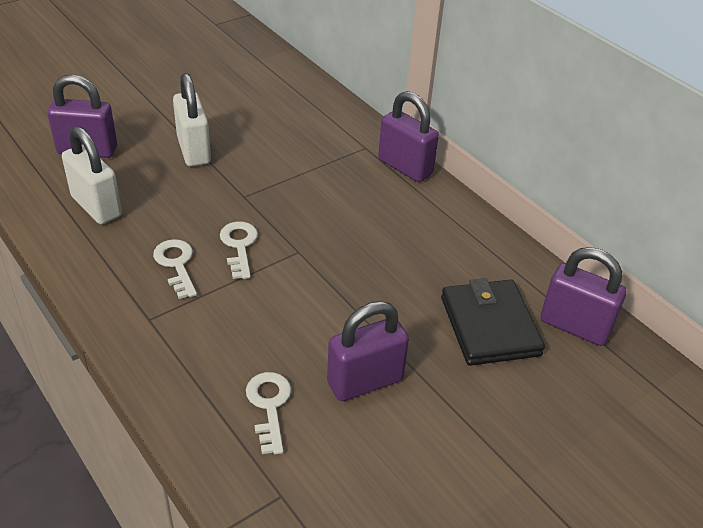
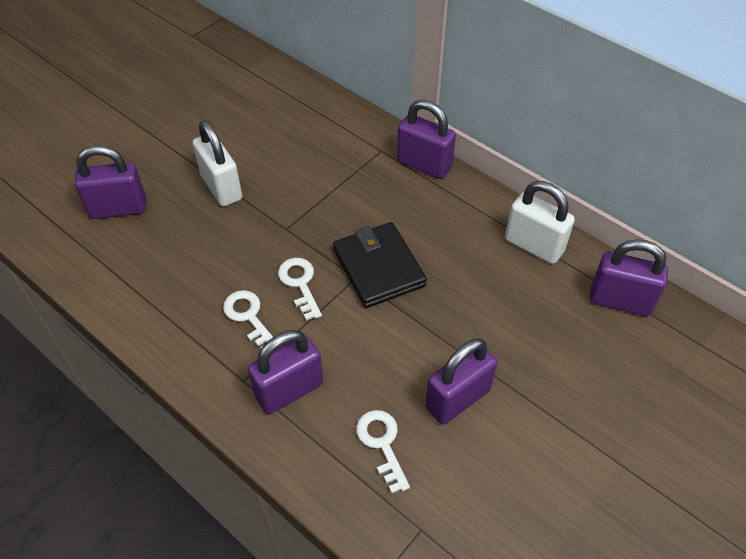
camera: 10 degrees left, 10 degrees up
(96, 206) = (150, 270): white padlock -> white padlock (534, 245)
(192, 337) = (289, 390): none -> purple padlock
(489, 326) = (548, 317): black wallet -> black wallet (379, 267)

